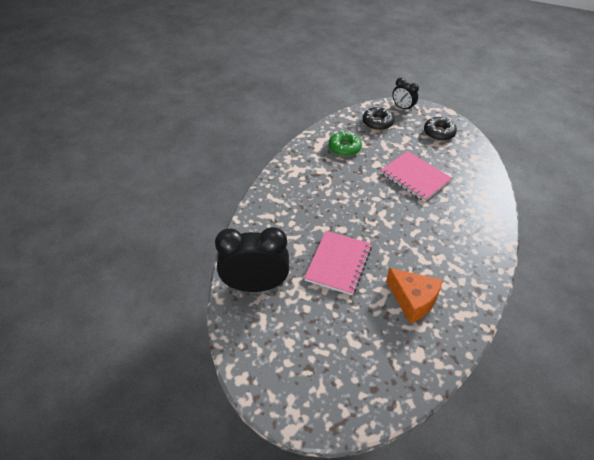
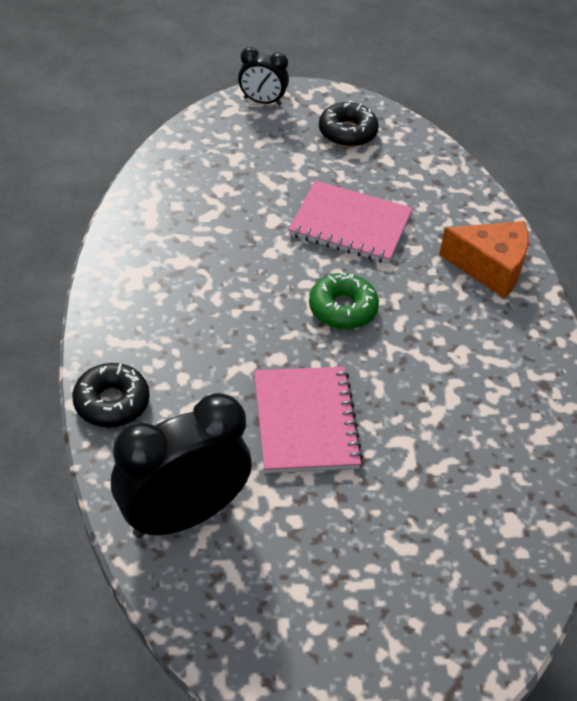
camera: 30 degrees left, 0 degrees up
(344, 148) = (200, 206): green donut -> green donut (342, 309)
(377, 123) = (233, 142): black donut -> black donut (111, 402)
(413, 300) = (458, 439): orange cheese -> orange cheese (490, 267)

